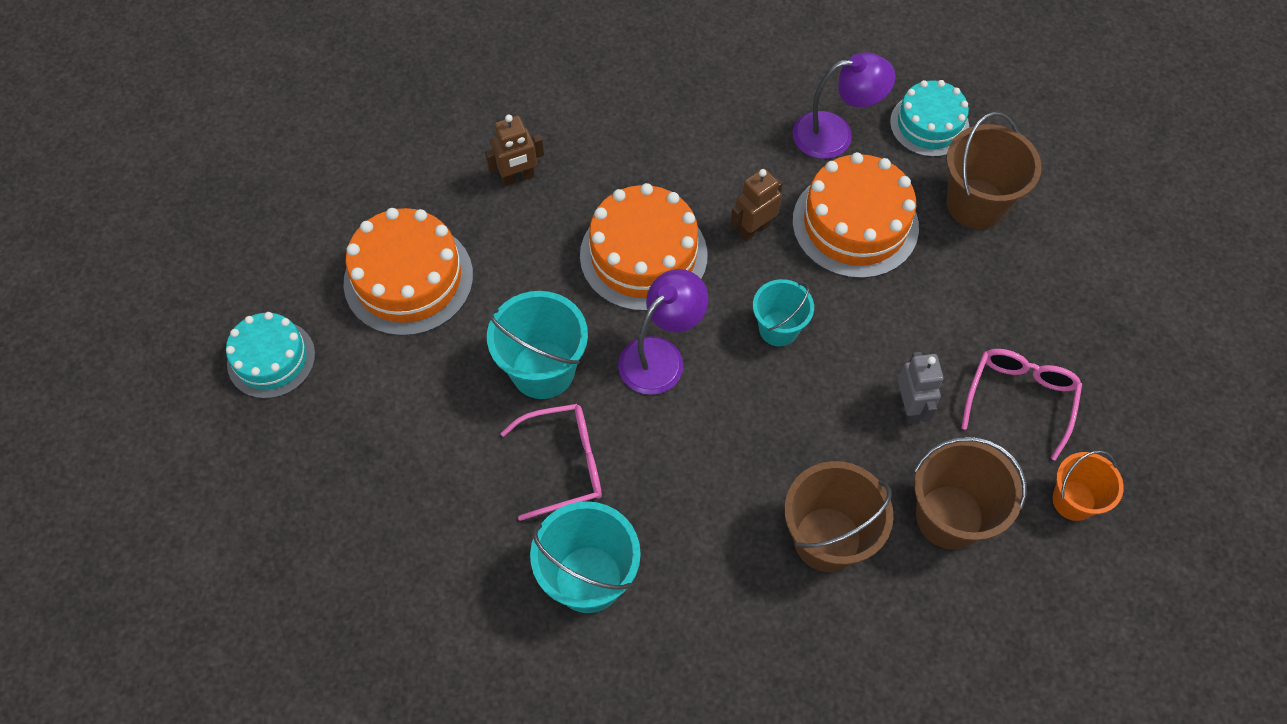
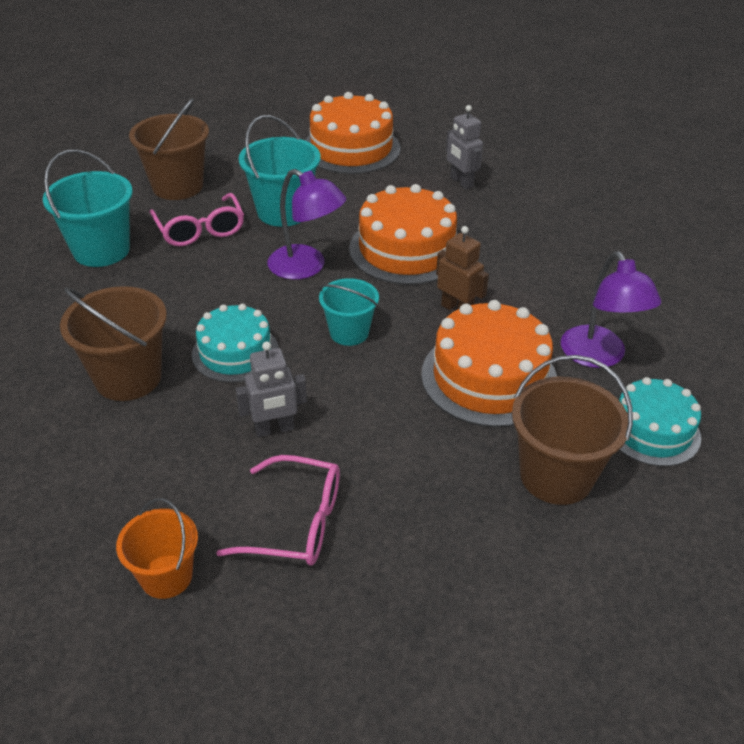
camera: 80 degrees right, 20 degrees down
(271, 359) = (275, 109): turquoise cake -> turquoise cake (235, 352)
(518, 178) = (461, 182): brown robot -> grey robot
(949, 517) = (148, 465): brown bucket -> brown bucket (177, 186)

